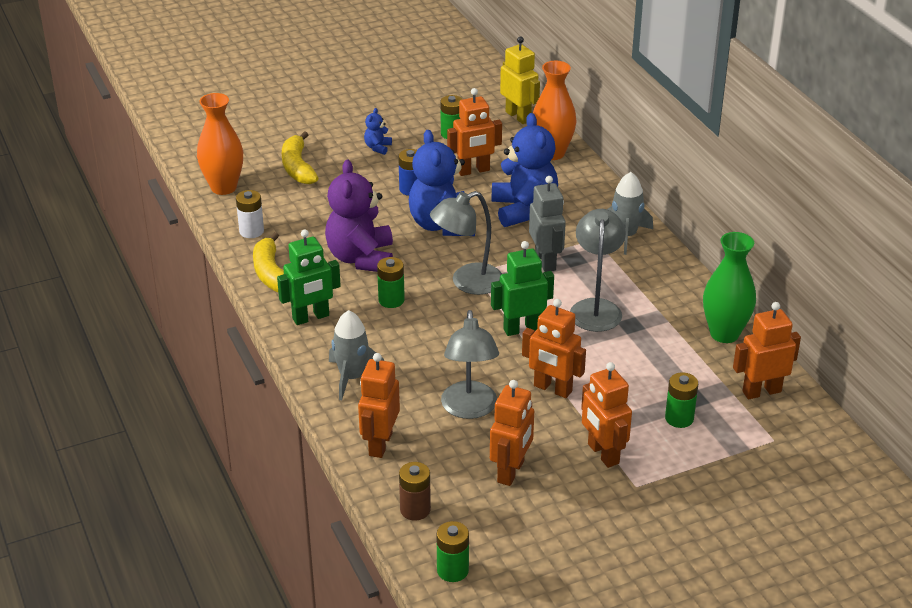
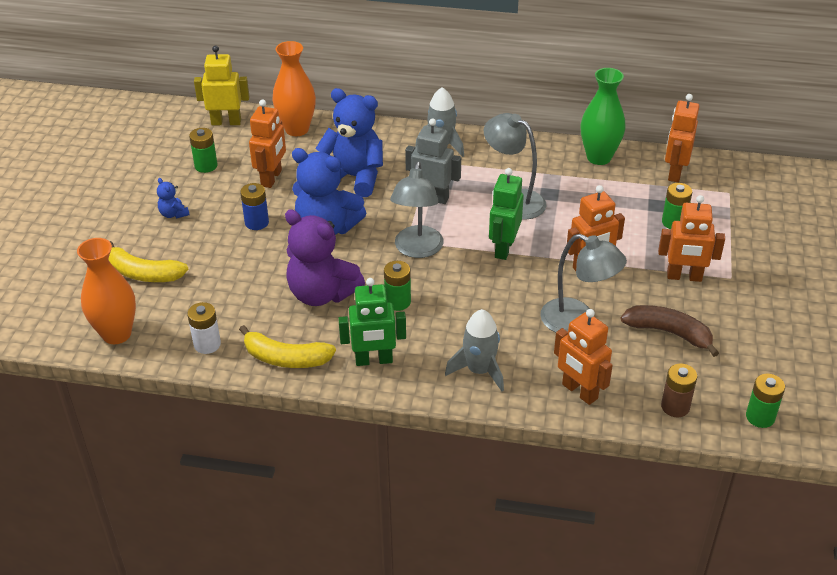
camera: 55 degrees left, 5 degrees up
(311, 317) = (374, 360): green robot -> green robot turned 75 degrees clockwise
(511, 472) = (669, 333): orange robot -> brown banana

